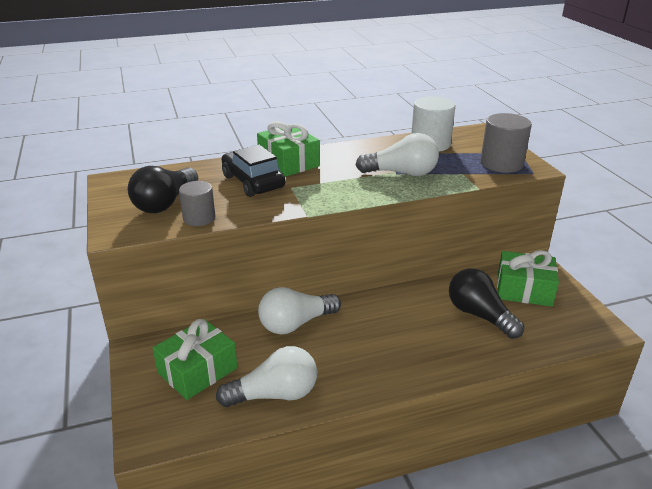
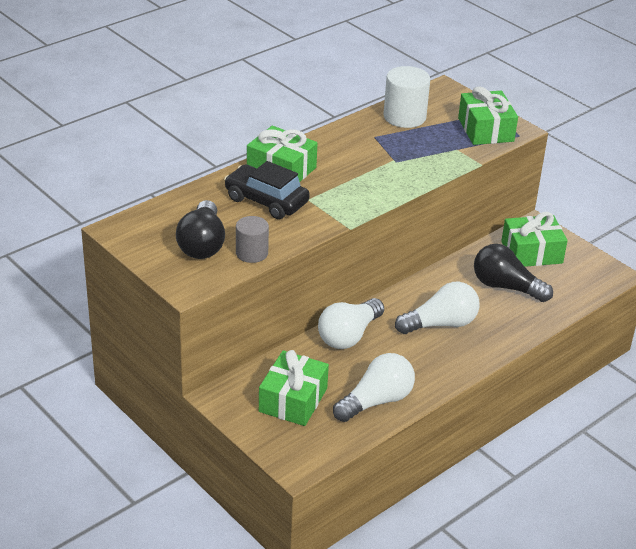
camera: 25 degrees left, 5 degrees up
(402, 173) = (401, 160): white light bulb -> white light bulb (441, 324)
(501, 163) = (485, 130): grey cylinder -> green gift

